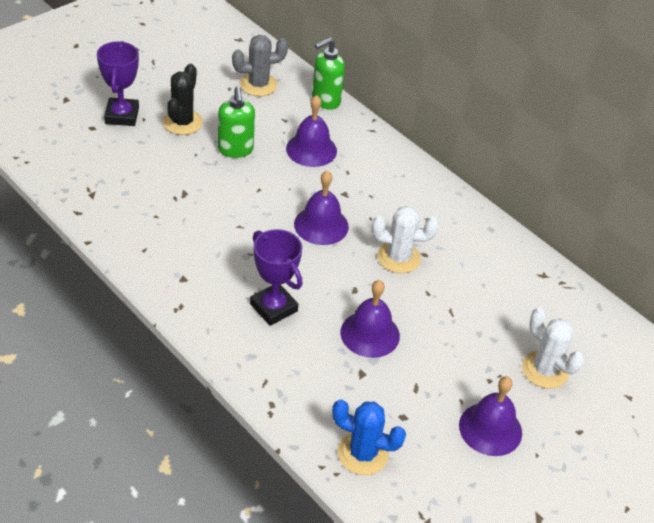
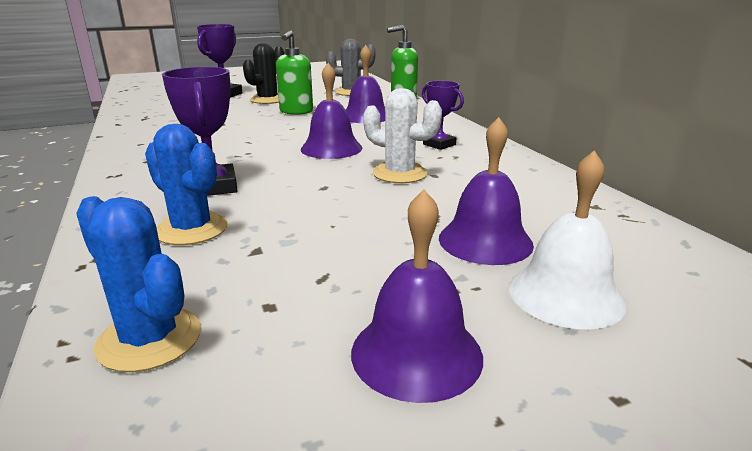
camera: 25 degrees right, 20 degrees down
(304, 362) = (191, 229): none -> blue cactus
(370, 334) = (306, 219): purple bell -> purple bell (485, 241)
(406, 200) = (439, 144): none -> purple trophy
(545, 370) = (565, 294): white cactus -> white bell

